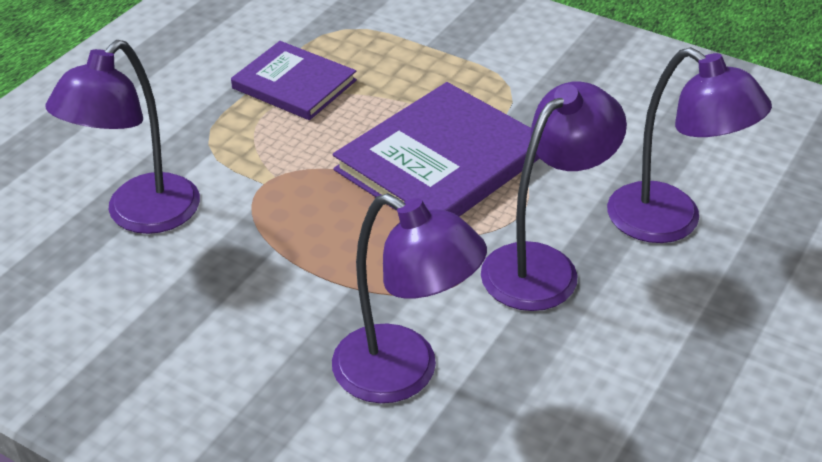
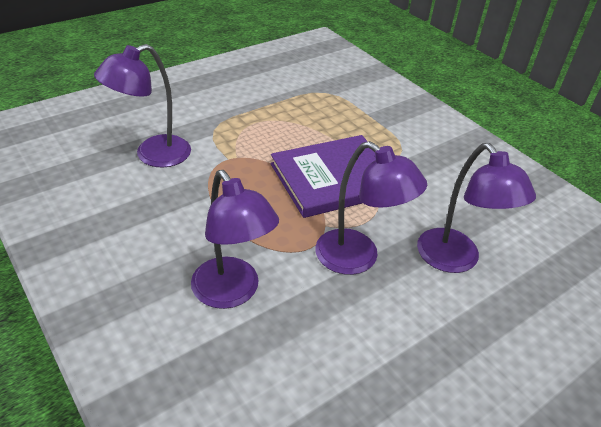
camera: 20 degrees right, 0 degrees up
(294, 84) = (280, 113): purple book -> none
(543, 266) = (358, 259): purple lamp -> purple lamp turned 60 degrees clockwise

